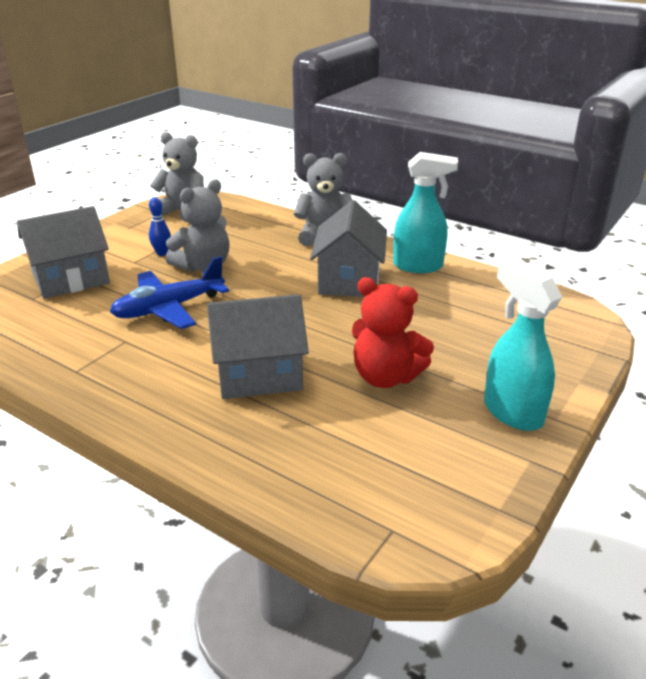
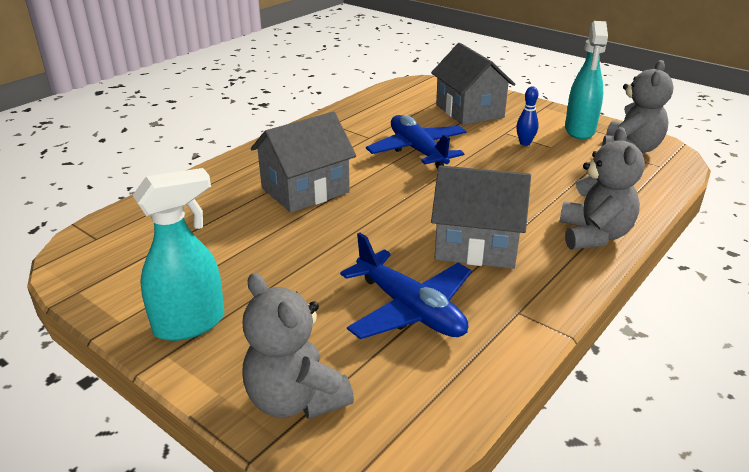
camera: 95 degrees right, 0 degrees up
(203, 266) = (500, 163): grey teddy bear -> grey teddy bear (295, 399)
(259, 374) = (305, 190): grey house -> grey house turned 60 degrees clockwise
(385, 377) = (279, 252): red teddy bear -> none
(418, 266) = (520, 302): turquoise spray bottle -> turquoise spray bottle (579, 131)
(444, 307) = (410, 309): none -> blue plane

